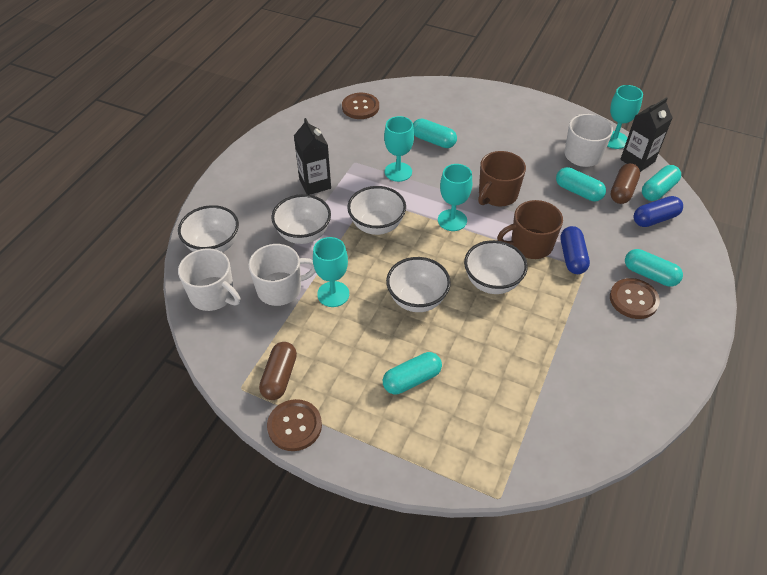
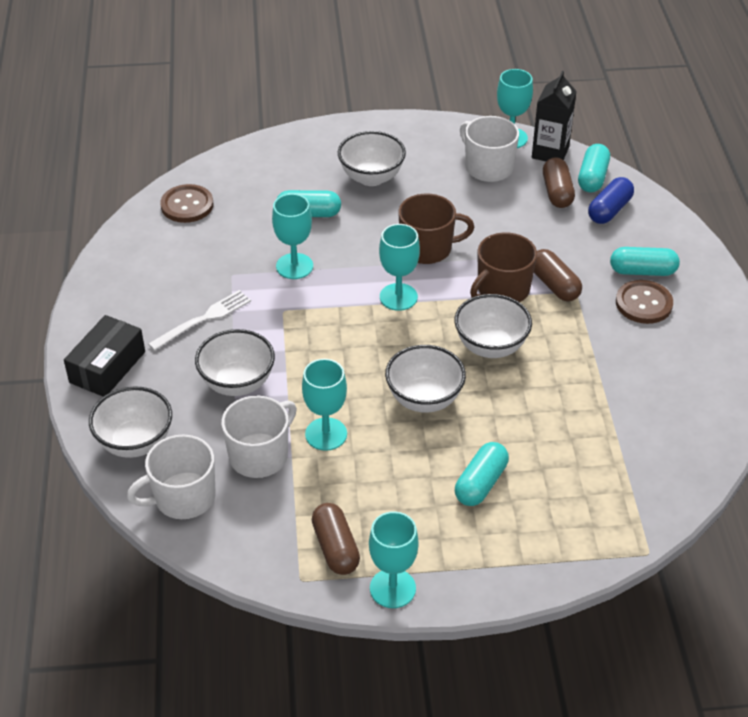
camera: 30 degrees left, 5 degrees down
(213, 295) = (183, 497): white mug -> white mug turned 150 degrees clockwise
(235, 190) = (107, 367): none -> black box
(294, 426) = (392, 588): brown button -> turquoise goblet
(315, 184) = (203, 319): black carton -> white fork
(377, 225) = (317, 338): white bowl -> white bowl (371, 177)
(497, 195) = (427, 248): brown mug -> brown mug turned 105 degrees counterclockwise
(572, 257) = (554, 285): blue capsule -> brown capsule
(578, 191) = (512, 211): turquoise capsule -> none

